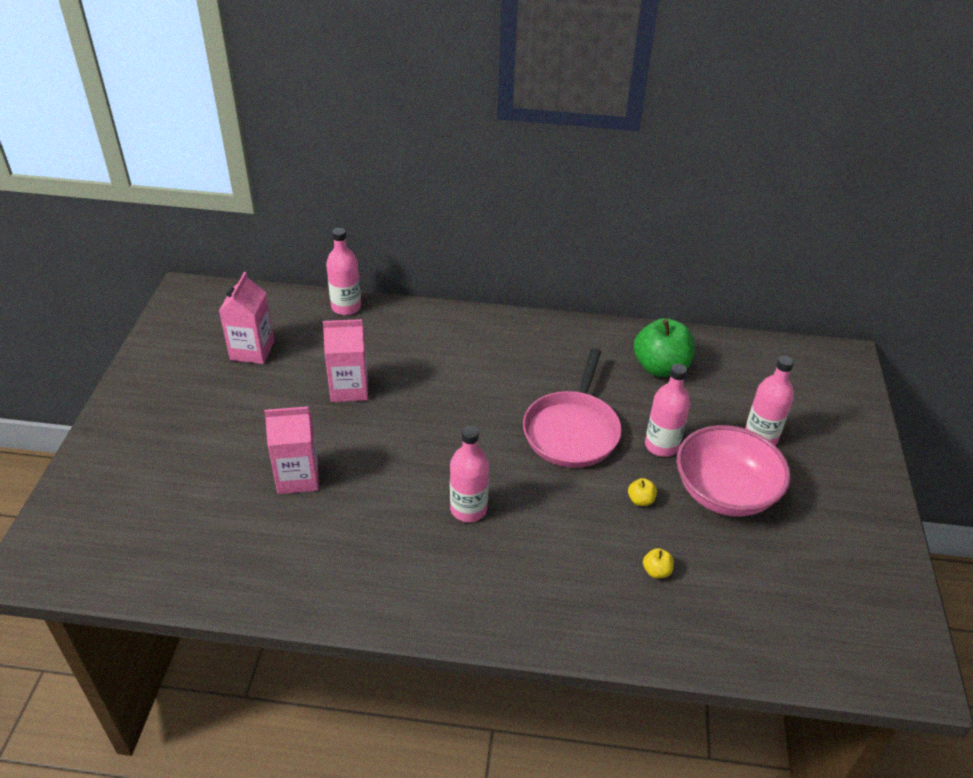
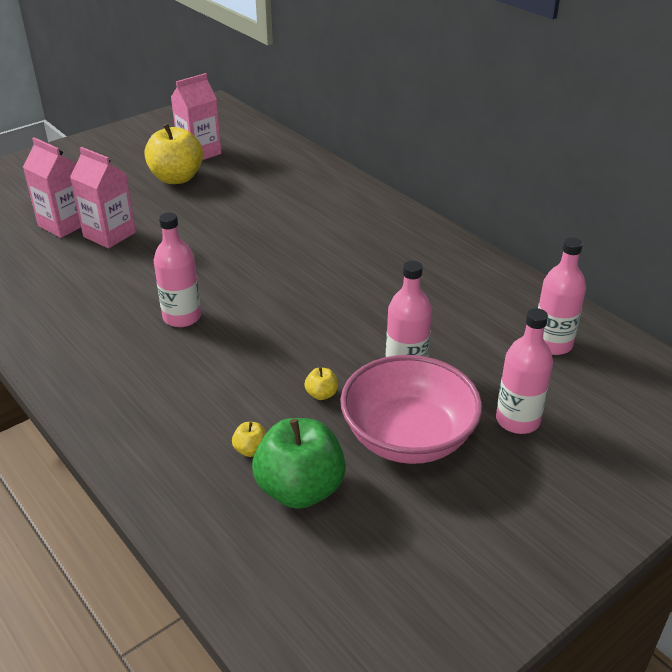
camera: 45 degrees right, 5 degrees down
(271, 388) = (176, 178): none -> yellow apple
(346, 307) = (301, 156): pink bottle -> pink bottle (552, 344)
(349, 388) = (224, 203): pink carton -> pink carton (64, 224)
(572, 431) = (343, 315): pink pan -> none
(660, 367) = (500, 315): green apple -> green apple (300, 489)

